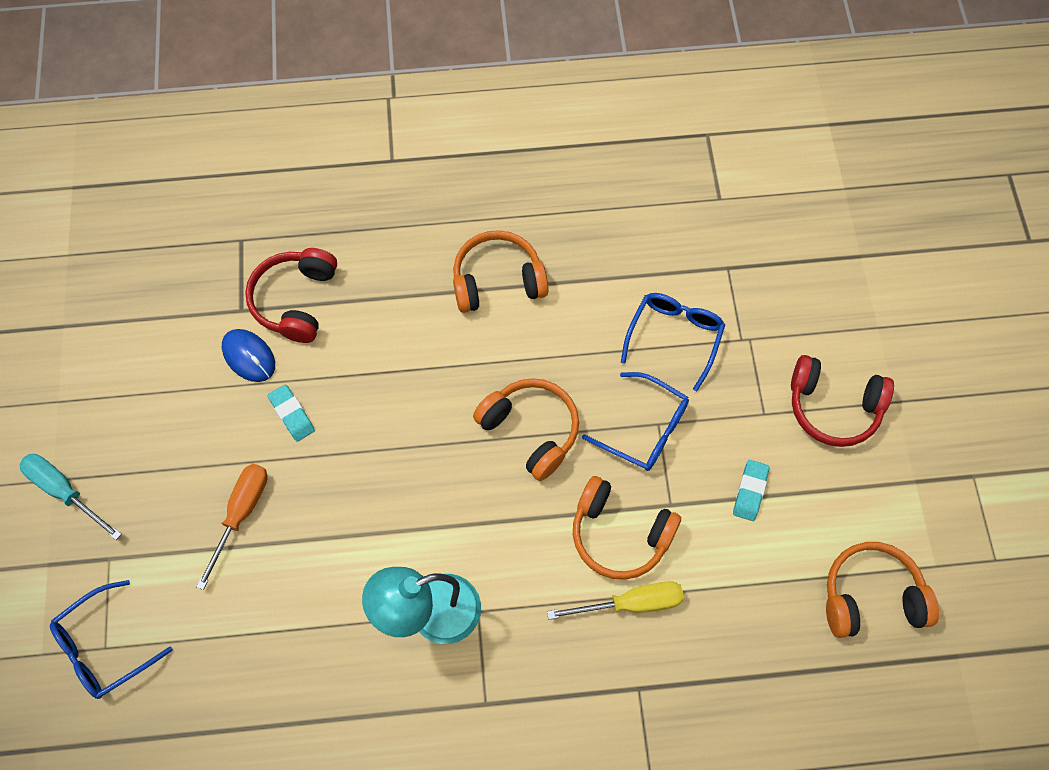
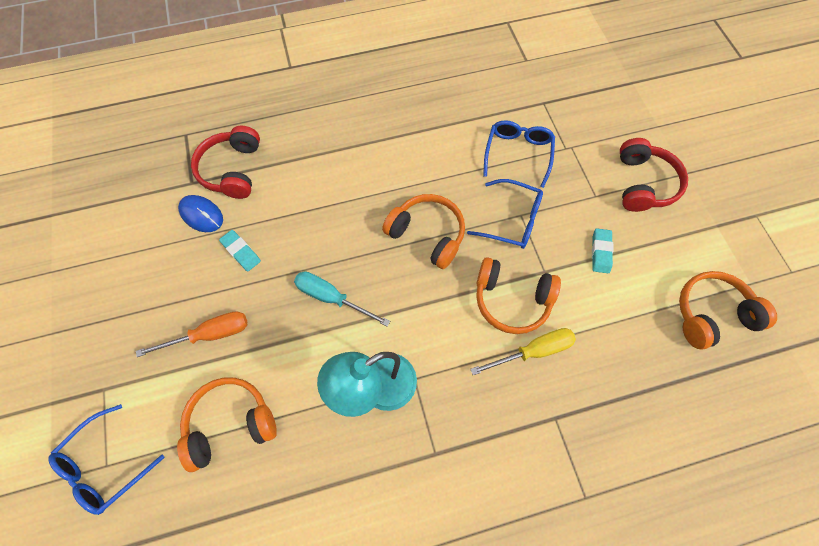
camera: 10 degrees left, 0 degrees up
(65, 491) = (61, 341): turquoise screwdriver -> turquoise screwdriver (331, 298)
(241, 514) = (210, 334): orange screwdriver -> orange screwdriver turned 60 degrees clockwise
(497, 280) = (381, 134): orange headphones -> orange headphones (230, 423)
(833, 407) = (643, 184): red headphones -> red headphones turned 90 degrees counterclockwise

